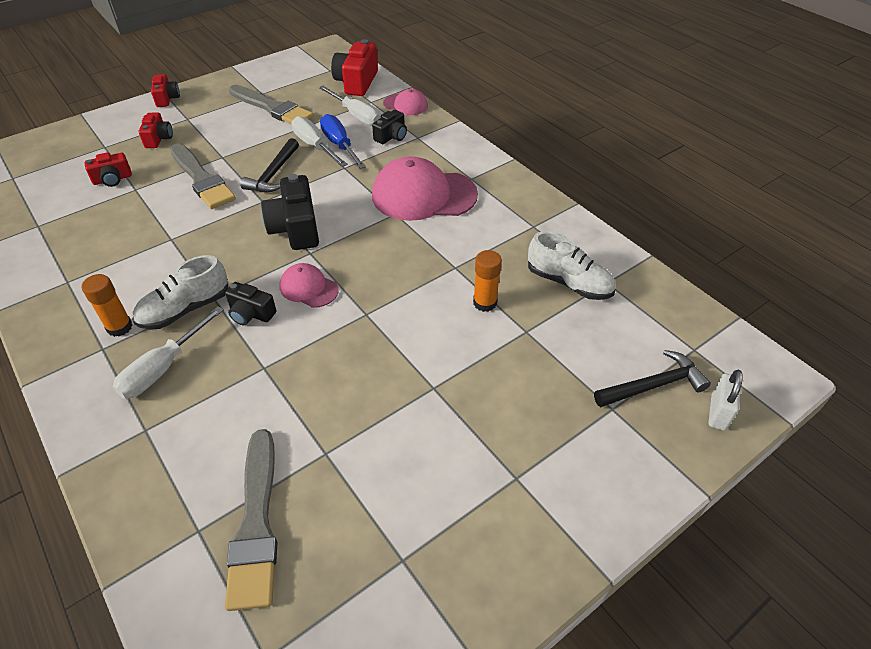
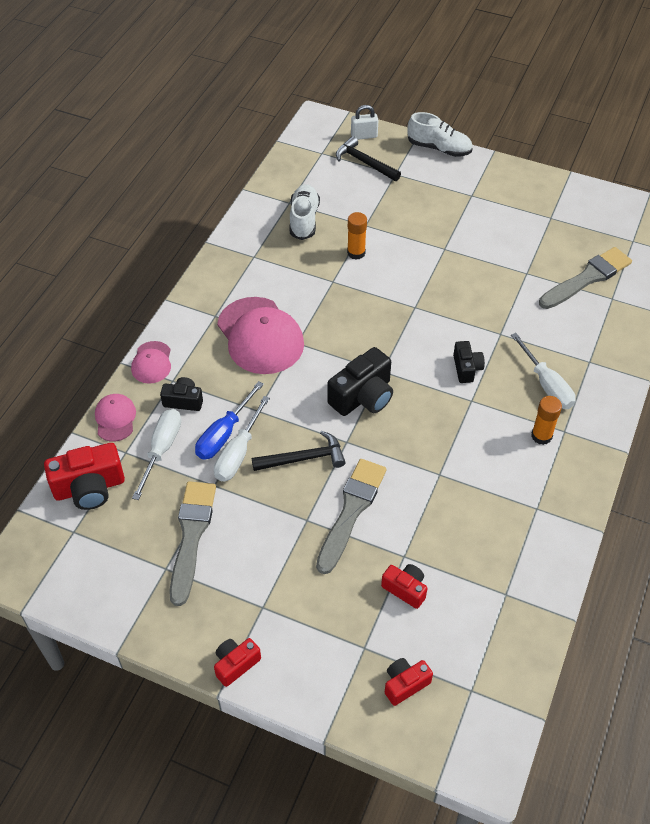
camera: 120 degrees left, 5 degrees up
(158, 139) = (316, 604): red camera -> red camera (405, 684)
(163, 368) = (546, 385): white screwdriver -> white screwdriver turned 60 degrees clockwise
(185, 309) = (495, 409): white shoe -> white shoe (439, 148)
(309, 288) = (417, 350): pink cap -> pink cap (152, 362)

